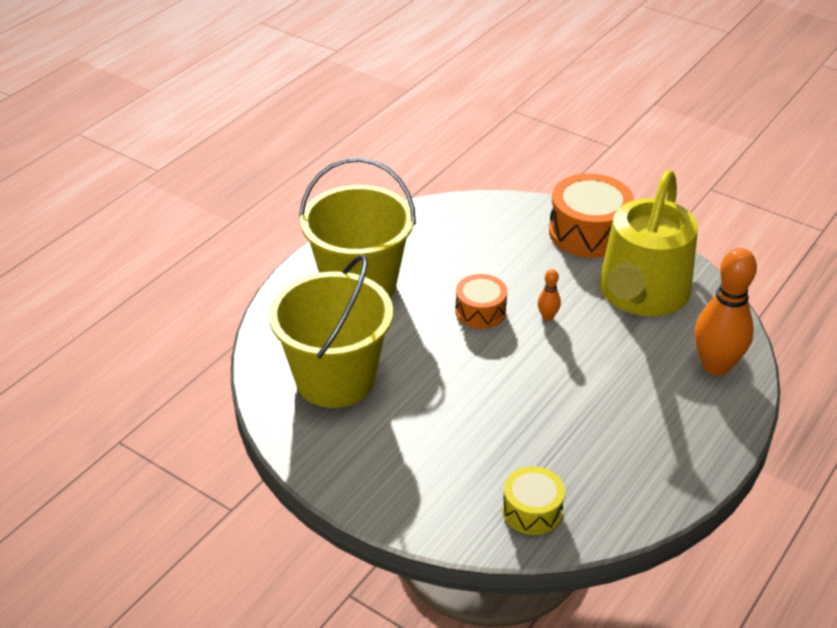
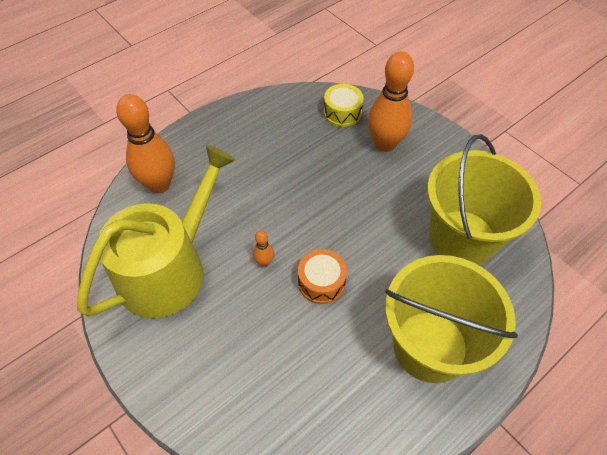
camera: 165 degrees left, 15 degrees up
(454, 474) = (385, 144): none -> orange bowling pin
(588, 232) = (169, 366): orange drum -> none

